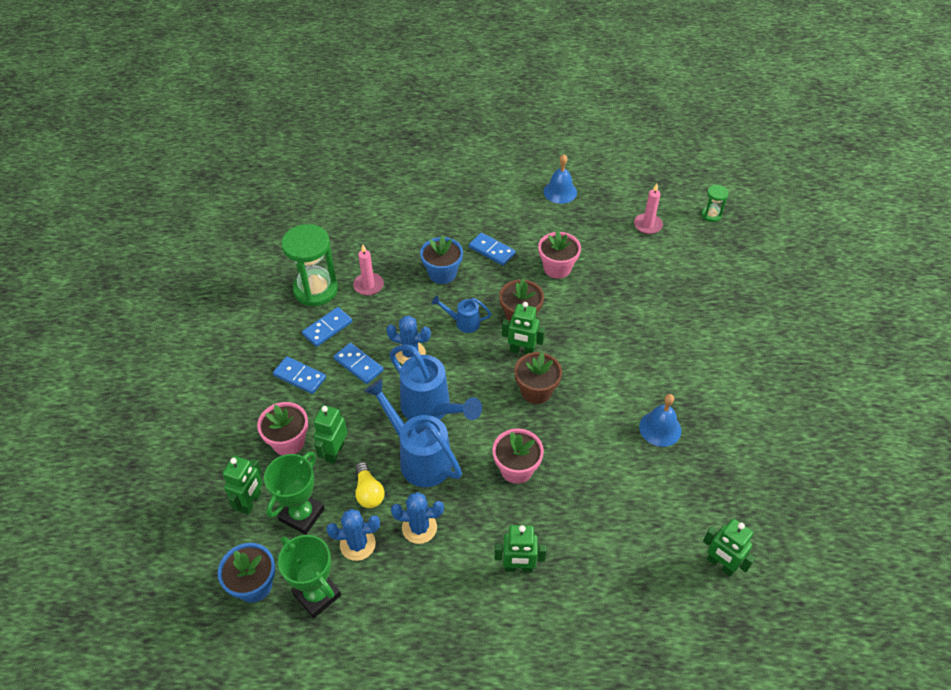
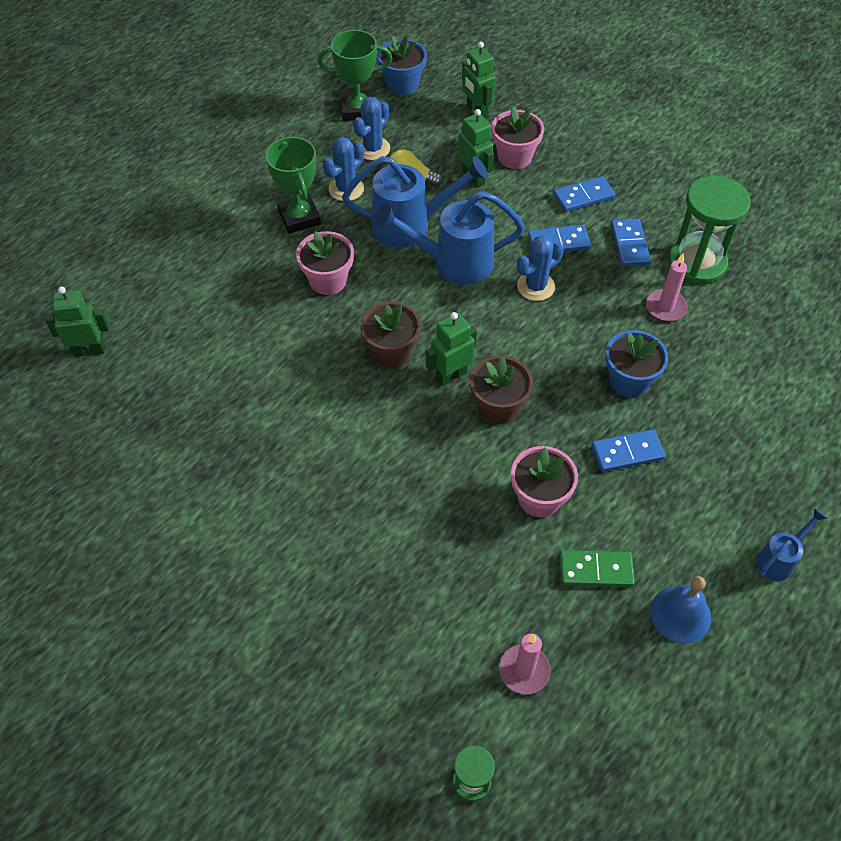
camera: 130 degrees right, 5 degrees up
(302, 515) = (434, 132): green trophy -> green trophy (299, 217)
(463, 322) = (537, 352): blue watering can -> blue watering can (779, 559)
(518, 567) = (246, 224): green robot -> none
(571, 228) = (596, 570): none -> green domino
(660, 428) = (245, 418): blue bell -> none

